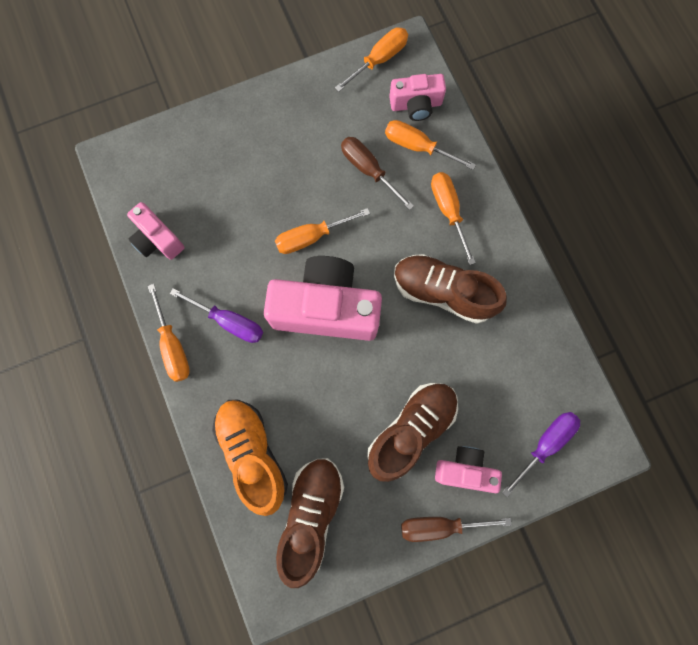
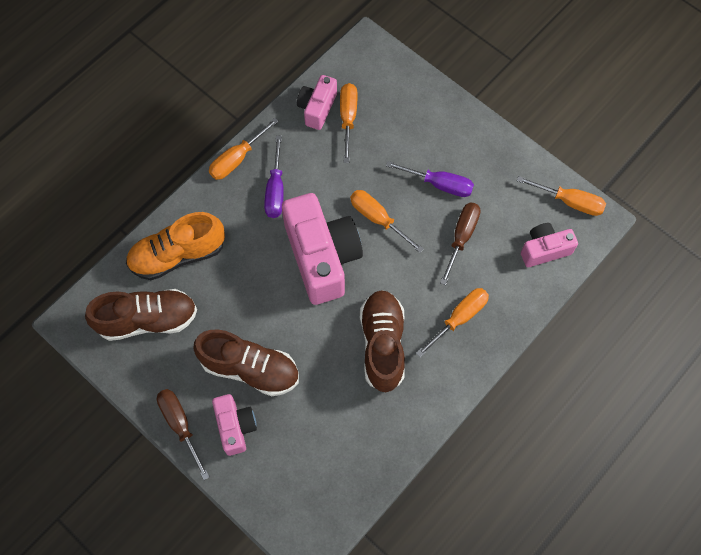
camera: 65 degrees right, 10 degrees down
(253, 453) = (178, 255): orange shoe -> orange shoe turned 150 degrees counterclockwise
(416, 105) = (544, 250): pink camera -> pink camera turned 105 degrees clockwise
(418, 147) = (505, 268): orange screwdriver -> orange screwdriver (348, 118)
(545, 444) = (287, 487): purple screwdriver -> purple screwdriver (439, 184)

